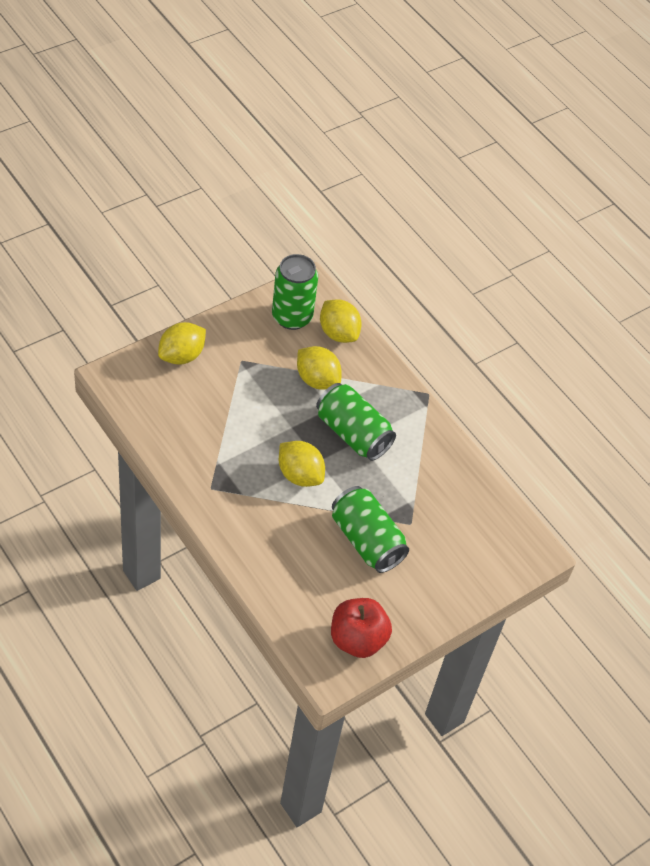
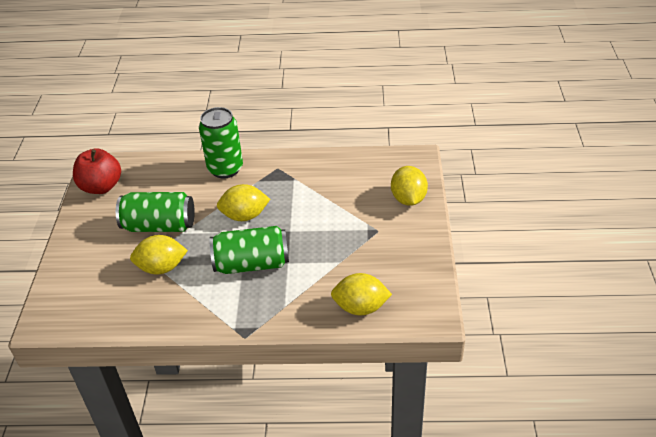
camera: 135 degrees right, 10 degrees down
(292, 317) = (402, 284): green can -> green can (225, 169)
(317, 380) = (321, 267): yellow lemon -> yellow lemon (162, 268)

